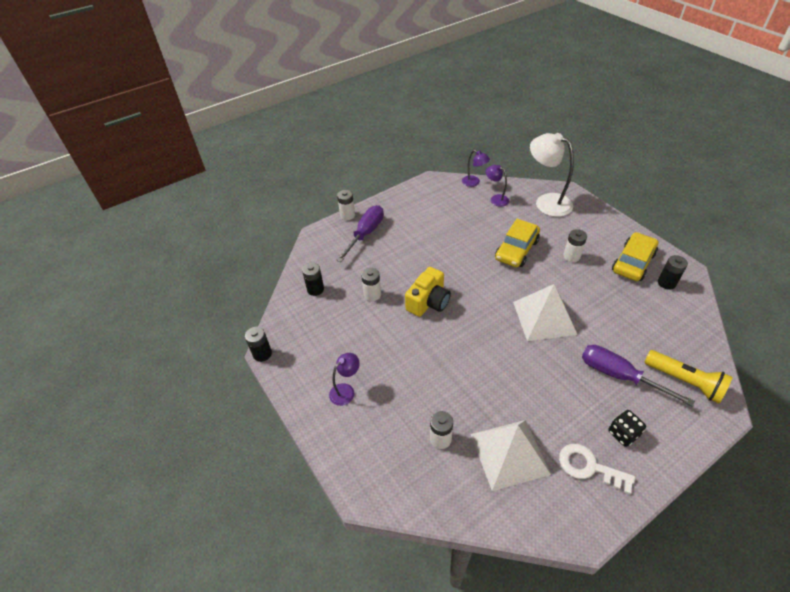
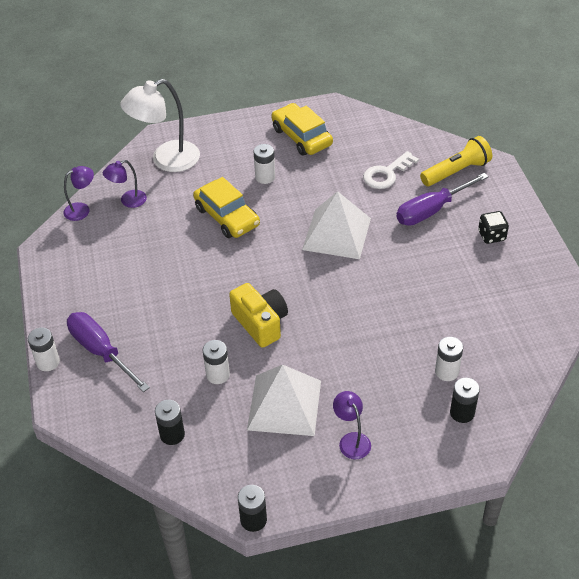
camera: 70 degrees left, 0 degrees up
(509, 453) = (482, 323): white pyramid -> white pyramid (284, 404)
(589, 467) = (515, 272): white key -> white key (386, 174)
(666, 283) = (341, 127): black battery -> black battery (462, 413)

